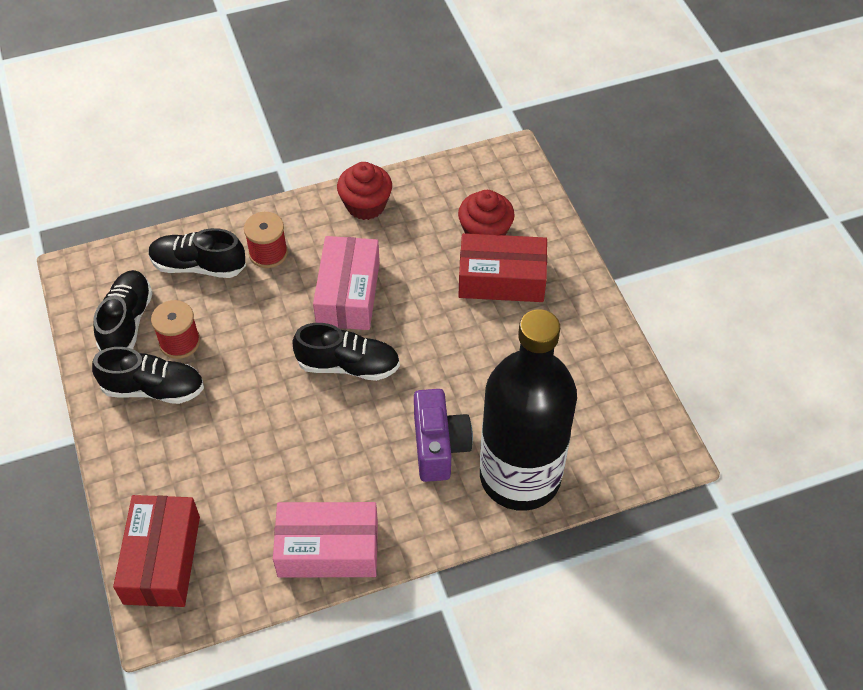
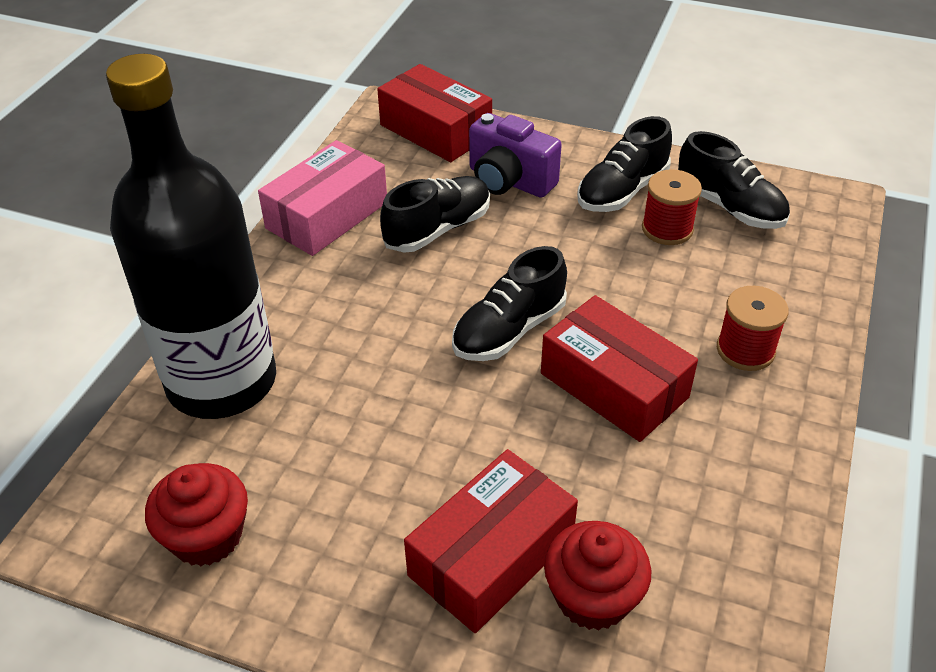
camera: 130 degrees right, 10 degrees down
(198, 266) = (771, 286): black shoe -> black shoe (438, 229)
(348, 294) = (614, 385): pink box -> red box
(365, 205) = (762, 489): red cupcake -> red cupcake (206, 536)
(439, 446) = (332, 342): purple camera -> purple camera (509, 181)

